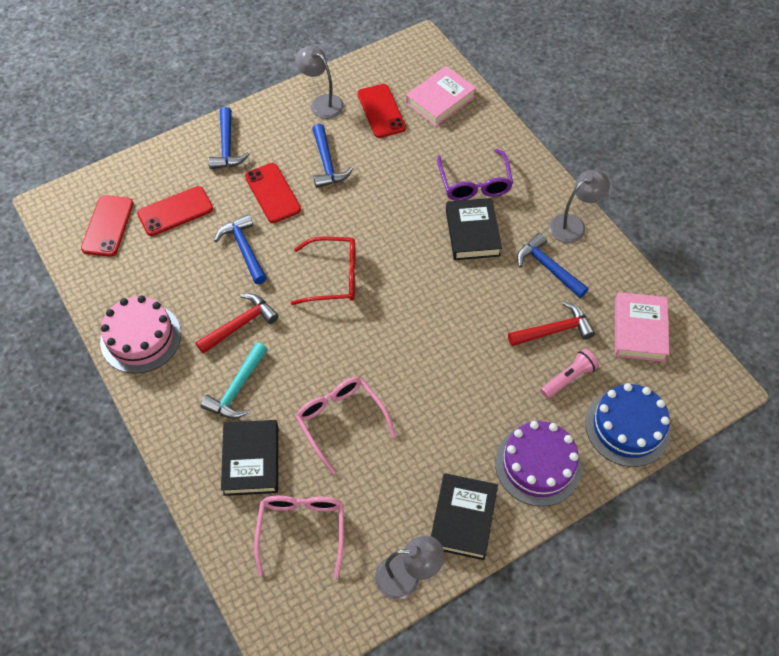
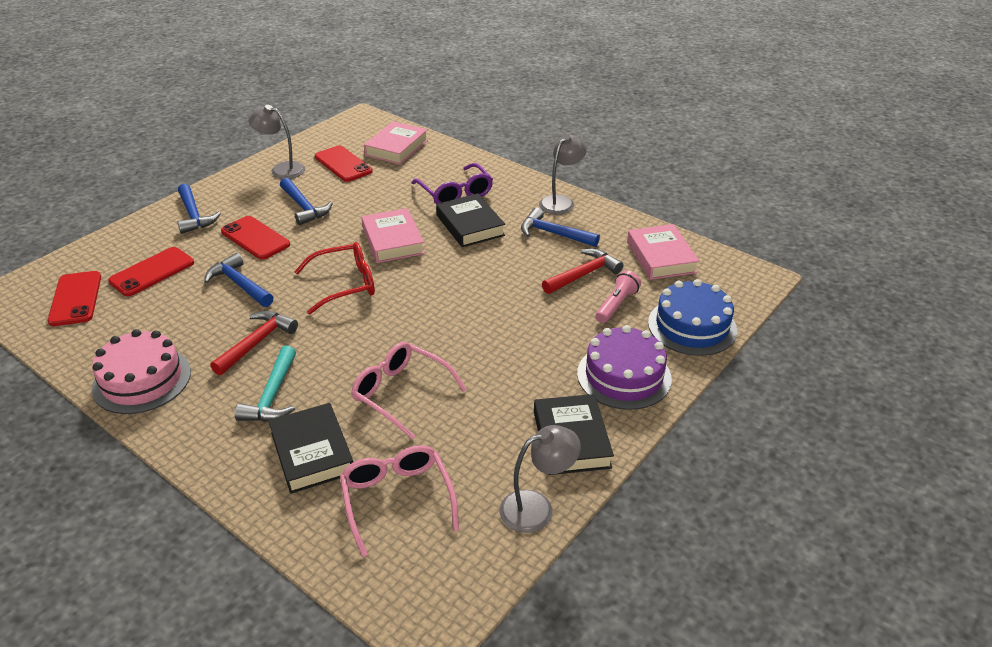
camera: 20 degrees left, 20 degrees down
(394, 232) = (393, 240): none -> pink book

